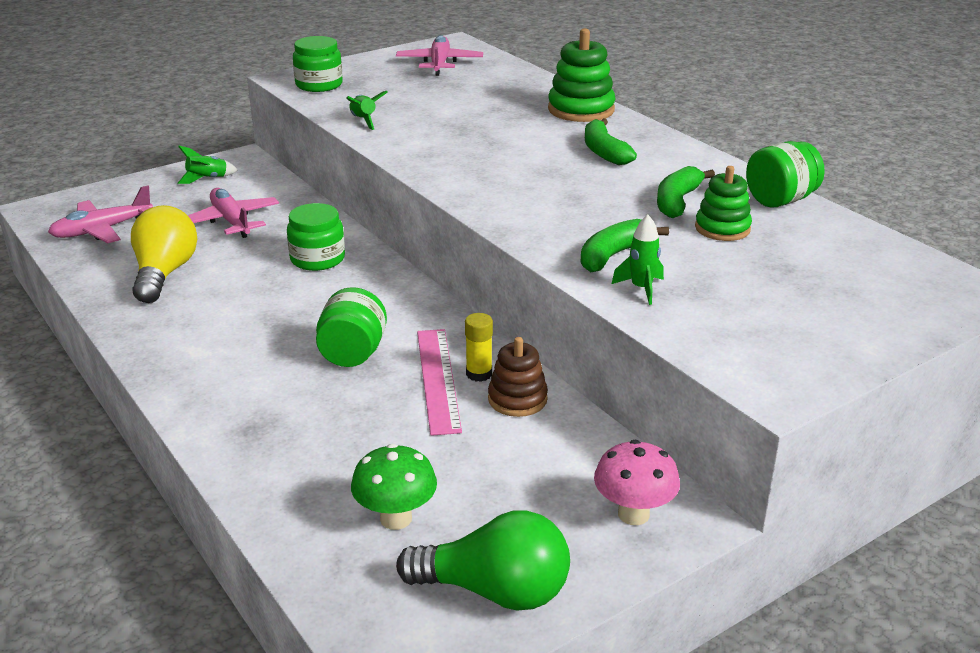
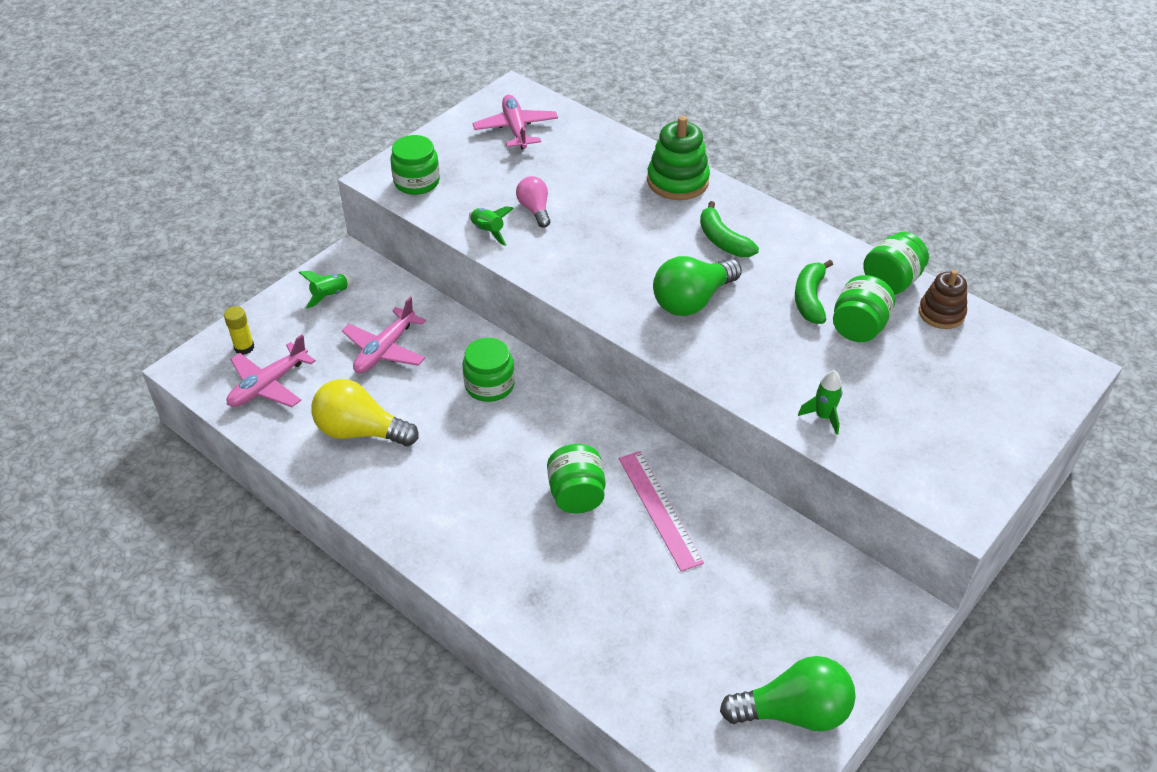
camera: 15 degrees left, 15 degrees up
(164, 274) = (360, 431): yellow light bulb -> yellow light bulb turned 60 degrees counterclockwise
(231, 221) = (385, 350): pink plane -> pink plane turned 105 degrees counterclockwise
(396, 518) = (692, 662): green mushroom -> none
(421, 112) = (535, 210): none -> pink light bulb
(479, 374) = (689, 496): yellow glue stick -> yellow glue stick (244, 347)
(517, 399) = (731, 517): brown stacking toy -> brown stacking toy (941, 313)
(544, 187) = (692, 300): none -> green light bulb
(614, 255) = (786, 379): green banana -> none
(633, 514) = (863, 615): pink mushroom -> none
(722, 228) = (858, 328): green stacking toy -> green jar

